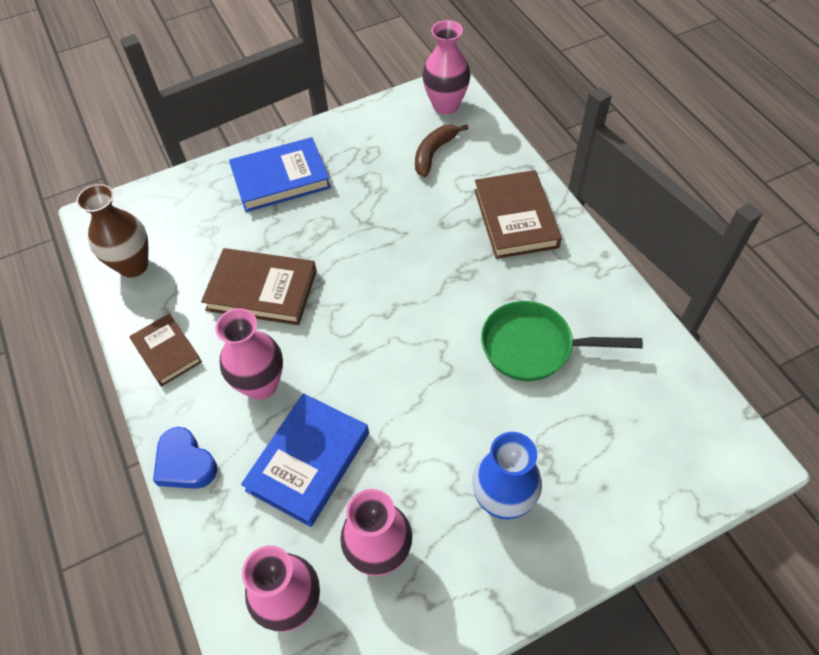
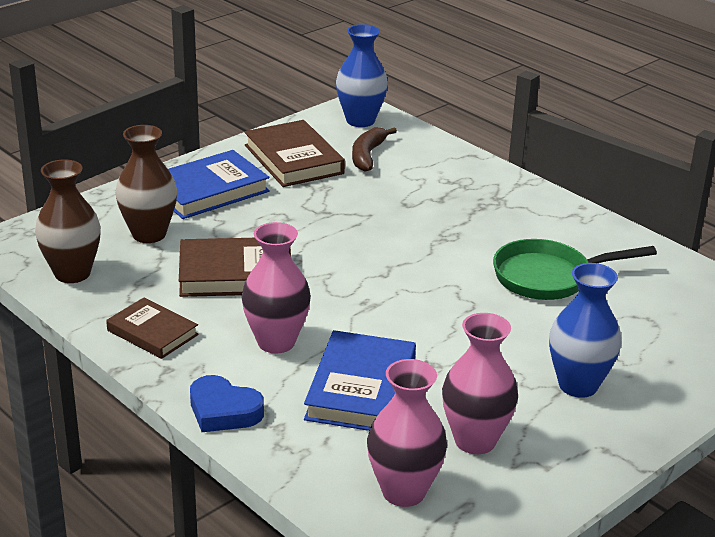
camera: 20 degrees left, 25 degrees down
(211, 227) = (149, 234): none -> brown vase
(445, 105) = (360, 121): pink vase -> blue vase
(515, 218) = (479, 192): brown book -> brown book (293, 159)

